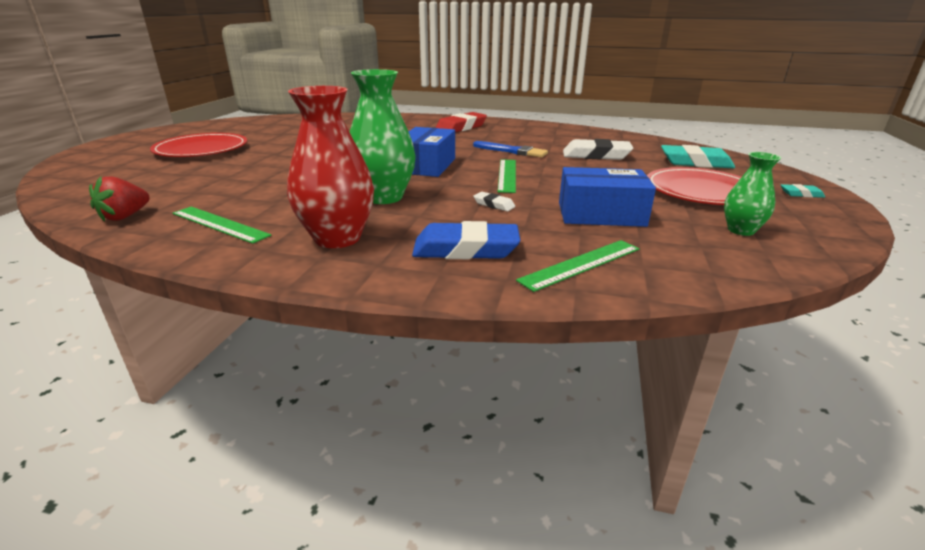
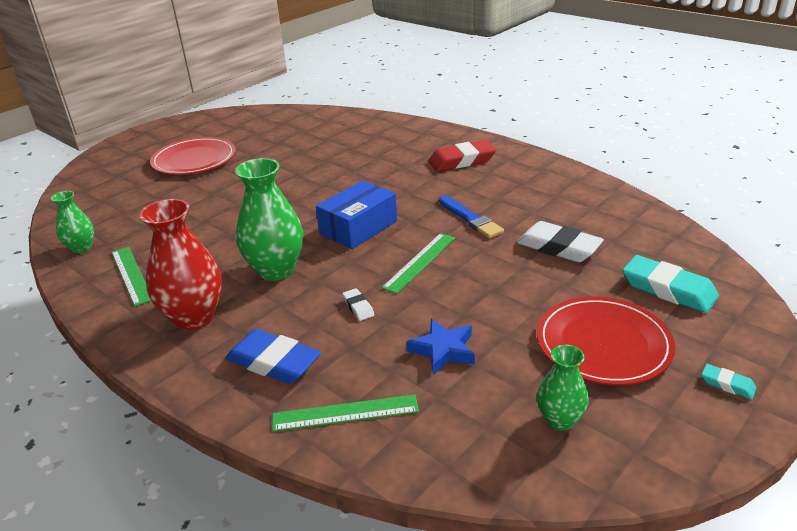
camera: 30 degrees right, 5 degrees up
(125, 216) = (81, 248): red strawberry -> green vase
(601, 214) = (443, 350): blue box -> blue star

